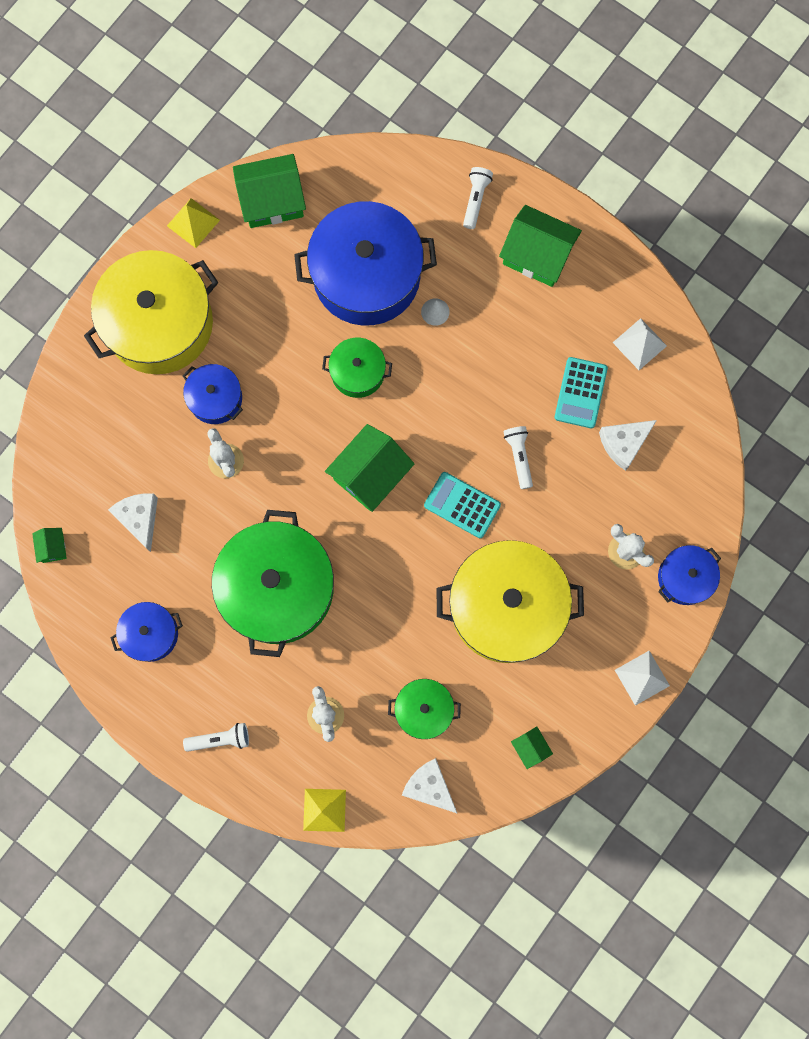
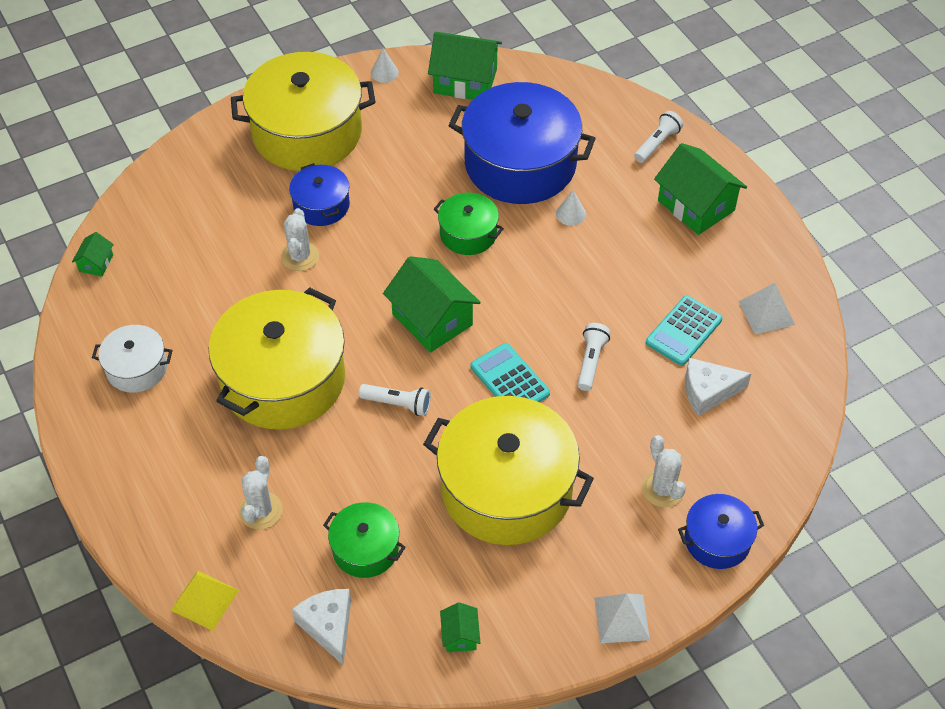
camera: 25 degrees right, 25 degrees down
(139, 519) = (190, 271): white cheese -> none
(150, 634) = (137, 368): blue pot -> white pot
(193, 223) = (384, 72): yellow pyramid -> white cone
(220, 739) = (142, 488): white flashlight -> white flashlight (398, 404)
(277, 588) = (283, 379): green pot -> yellow pot
(370, 474) = (432, 319): green house -> green house turned 75 degrees clockwise

